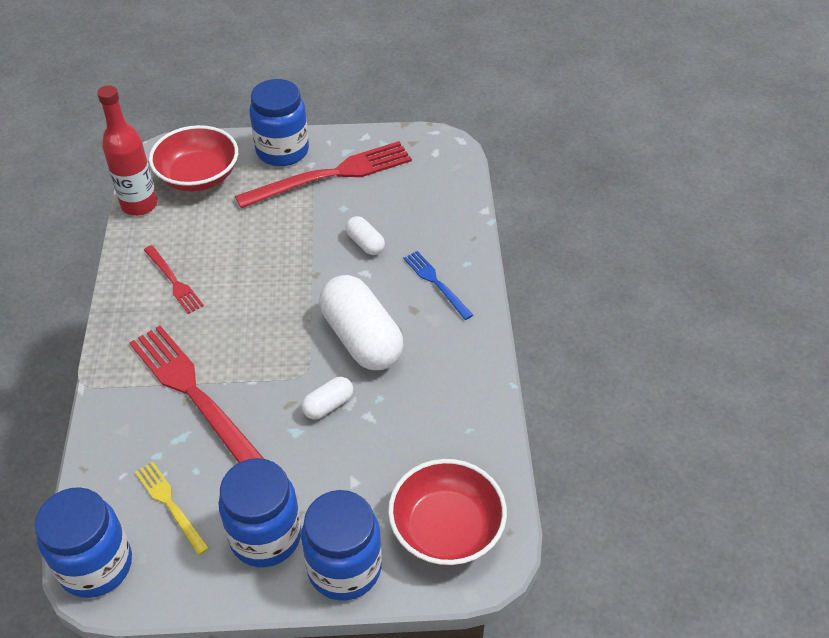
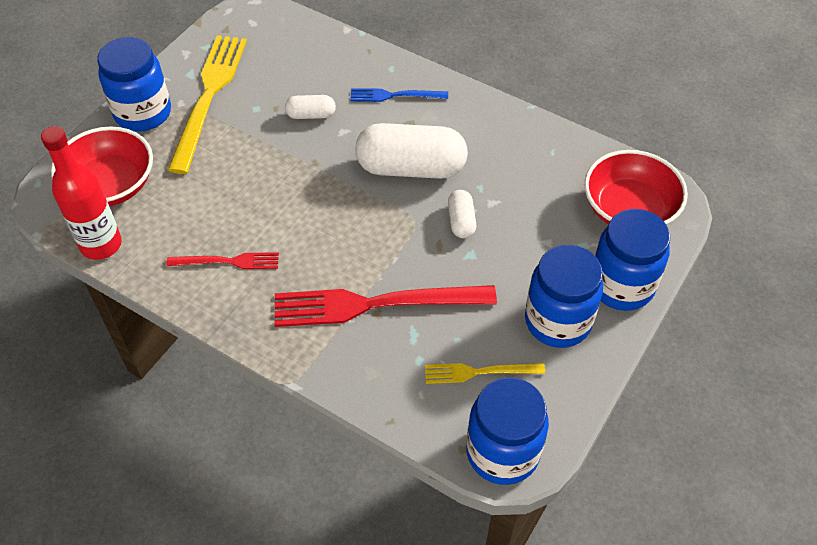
camera: 55 degrees left, 5 degrees up
(331, 175) = (209, 97): red fork -> yellow fork

